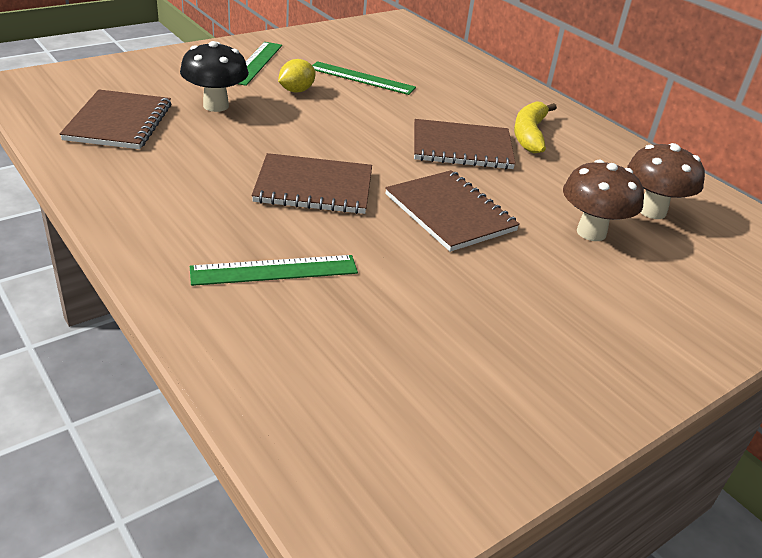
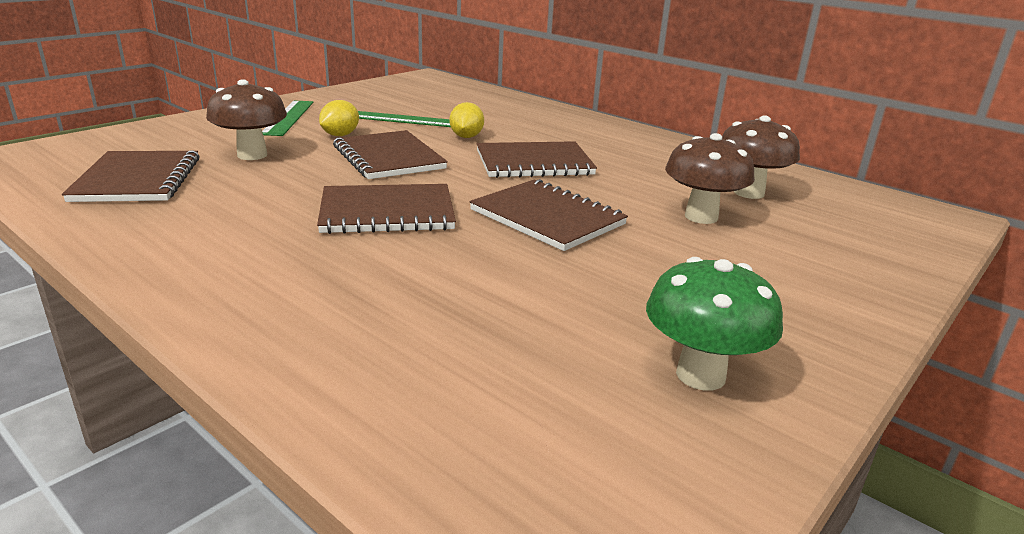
camera: 10 degrees left, 10 degrees down
(216, 106) = (252, 155): black mushroom -> brown mushroom
(274, 270) = (366, 296): green ruler -> none
(332, 124) = (388, 158): none -> brown notebook
(410, 107) = (466, 137): none -> yellow lemon
(512, 389) = (700, 375): none -> green mushroom
(529, 134) = (597, 146): yellow banana -> none

